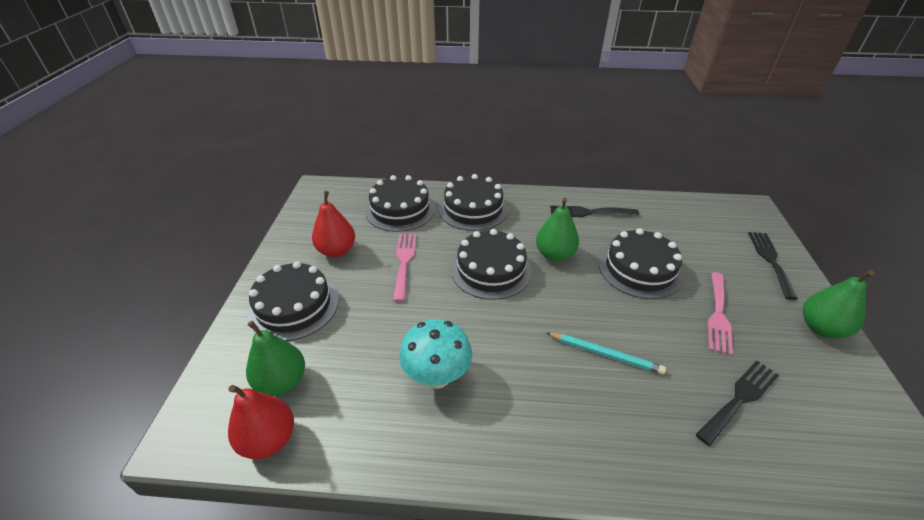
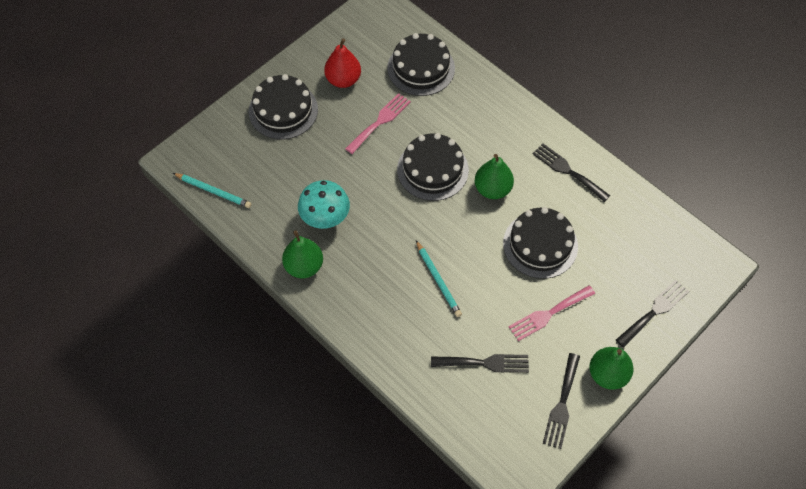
camera: 40 degrees right, 20 degrees up
(269, 439) = (213, 191): red pear -> turquoise pencil
(282, 382) = (241, 161): green pear -> green pear (304, 266)
(473, 209) = (477, 105): black cake -> none
(839, 382) = (562, 405): none -> black fork

